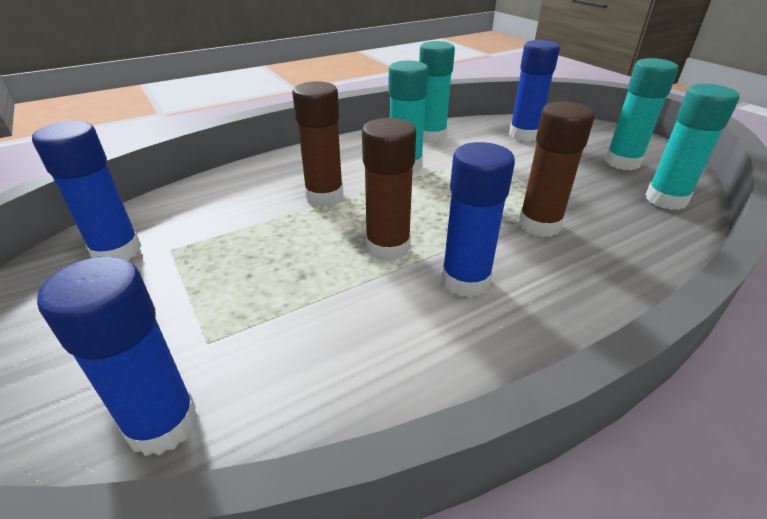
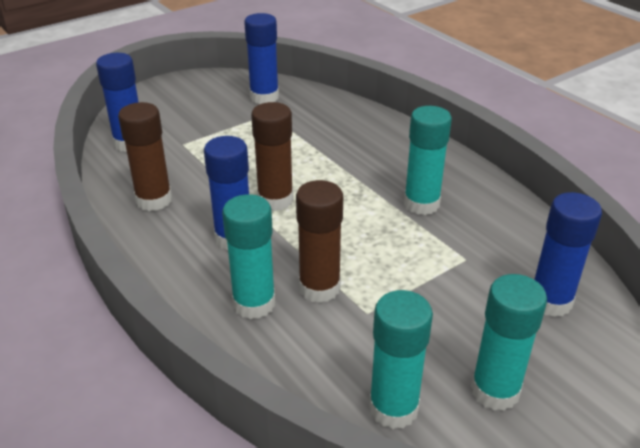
camera: 85 degrees right, 0 degrees up
(324, 196) = (349, 163): brown glue stick -> brown glue stick (154, 200)
(431, 136) = (506, 220): turquoise glue stick -> turquoise glue stick (254, 304)

